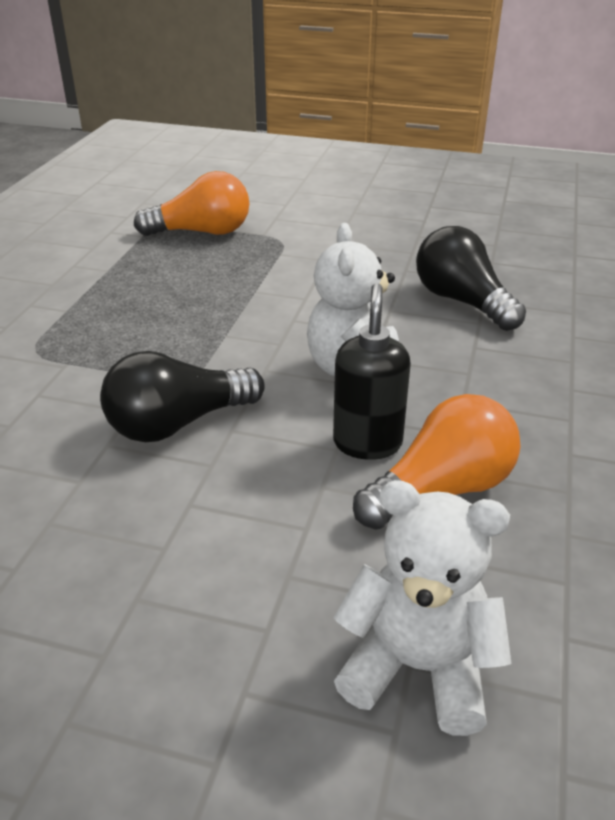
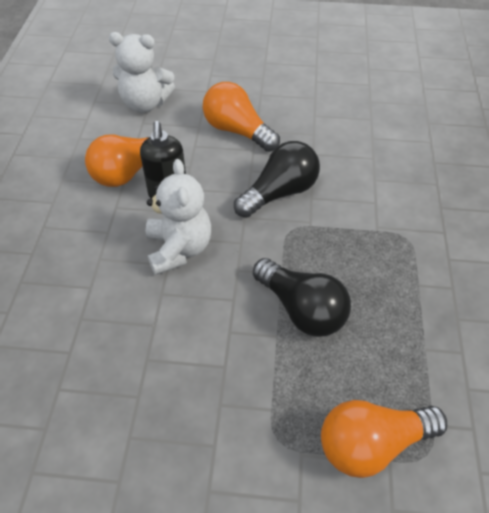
camera: 170 degrees right, 15 degrees up
(205, 550) = (237, 131): none -> orange light bulb
(462, 301) = (89, 347): black light bulb -> black light bulb (301, 309)

